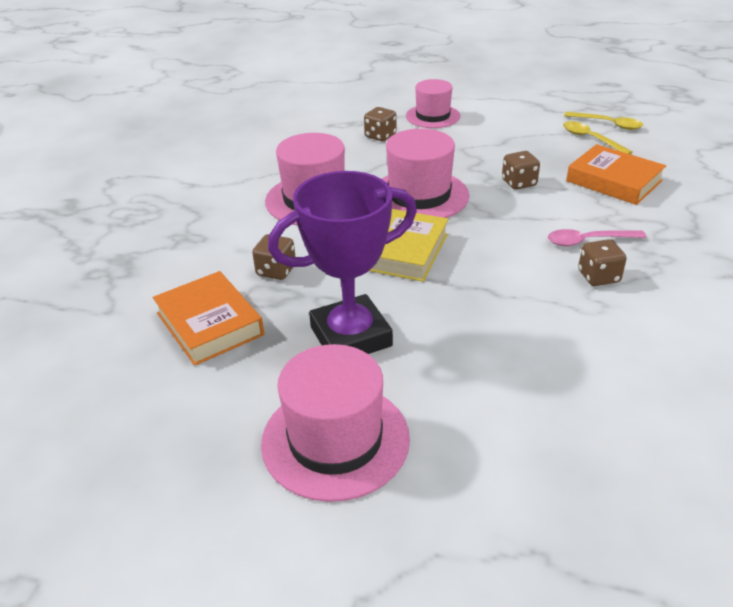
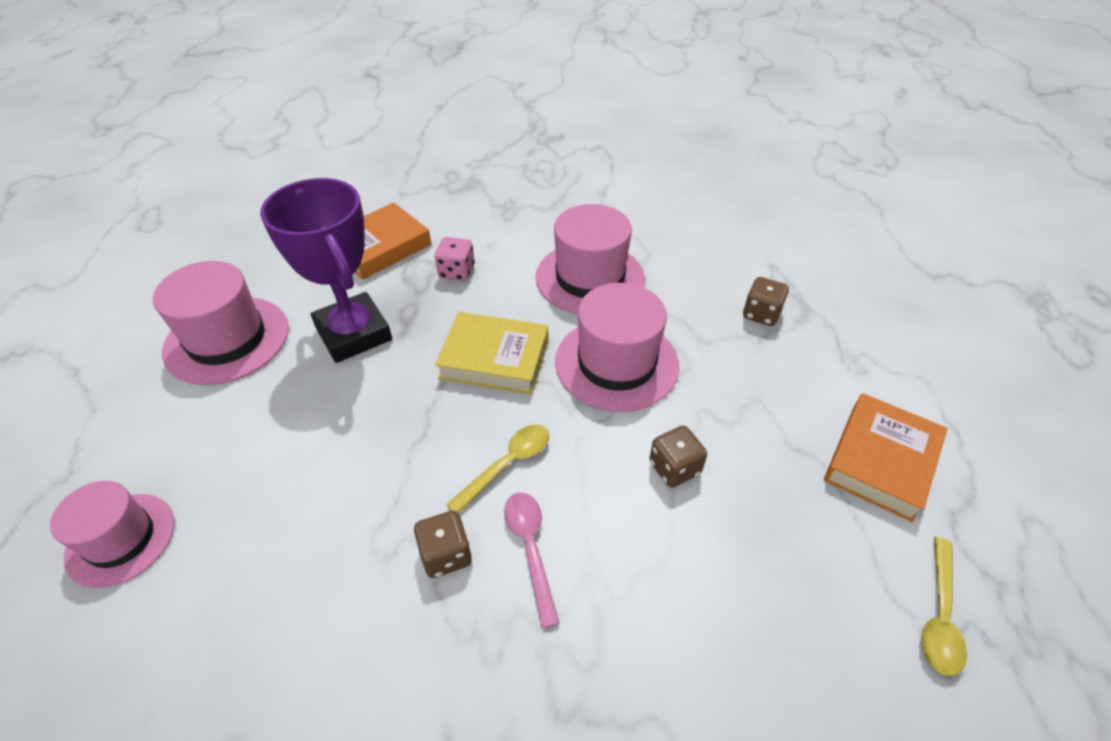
camera: 80 degrees right, 10 degrees up
(276, 271) = (456, 271): brown dice -> pink dice
(433, 116) = (847, 362): pink hat -> pink hat (121, 539)
(591, 139) = (861, 579): yellow spoon -> yellow spoon (507, 465)
(613, 181) = (715, 602): orange book -> orange book (881, 461)

